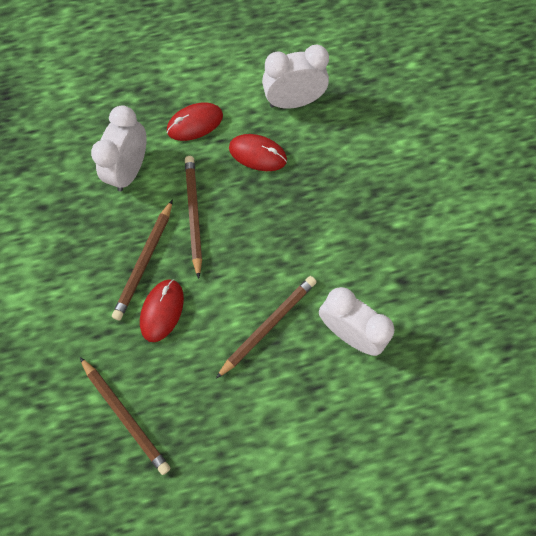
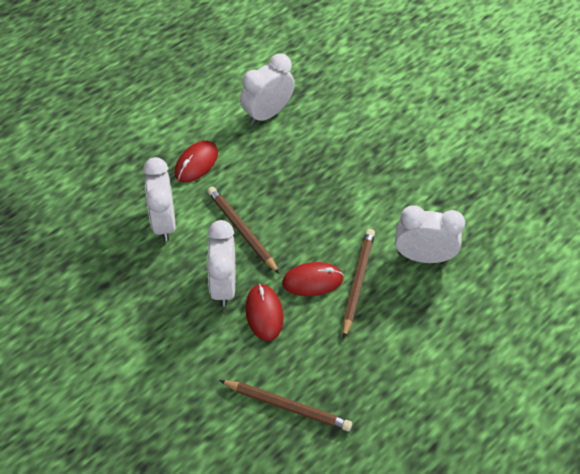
camera: 30 degrees left, 15 degrees down
(144, 262) = (224, 284): brown pencil -> white clock
(257, 154) = (264, 163): red mouse -> red mouse (312, 281)

